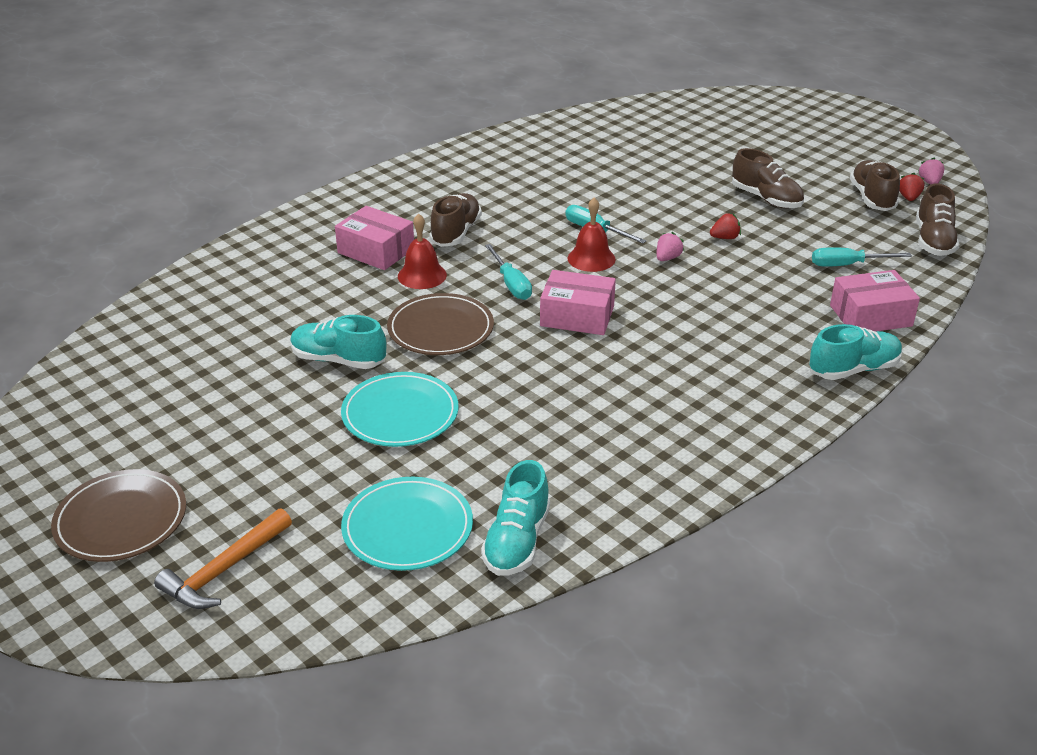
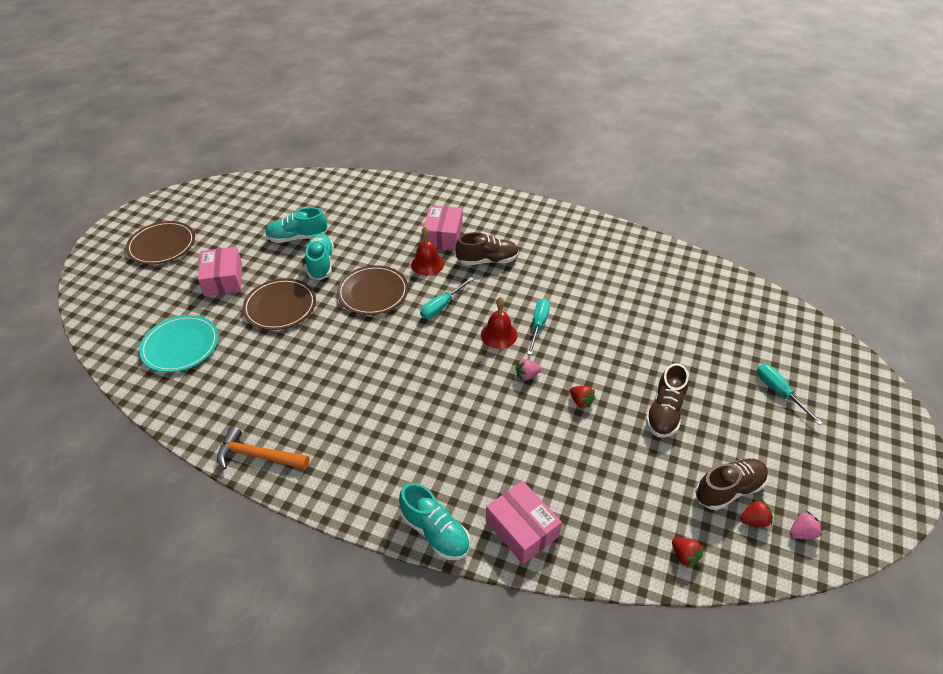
camera: 65 degrees right, 10 degrees up
(225, 570) = (133, 293): orange hammer -> orange hammer (258, 456)
(400, 414) = (280, 306): turquoise plate -> brown plate
(517, 541) = (180, 395): turquoise shoe -> turquoise shoe (297, 238)
(577, 316) = (421, 350): pink box -> pink box (223, 279)
(667, 258) = (527, 375): pink strawberry -> pink strawberry turned 150 degrees clockwise
(847, 265) = (594, 495): turquoise screwdriver -> turquoise screwdriver (779, 392)
(933, 241) = (684, 556): brown shoe -> red strawberry

